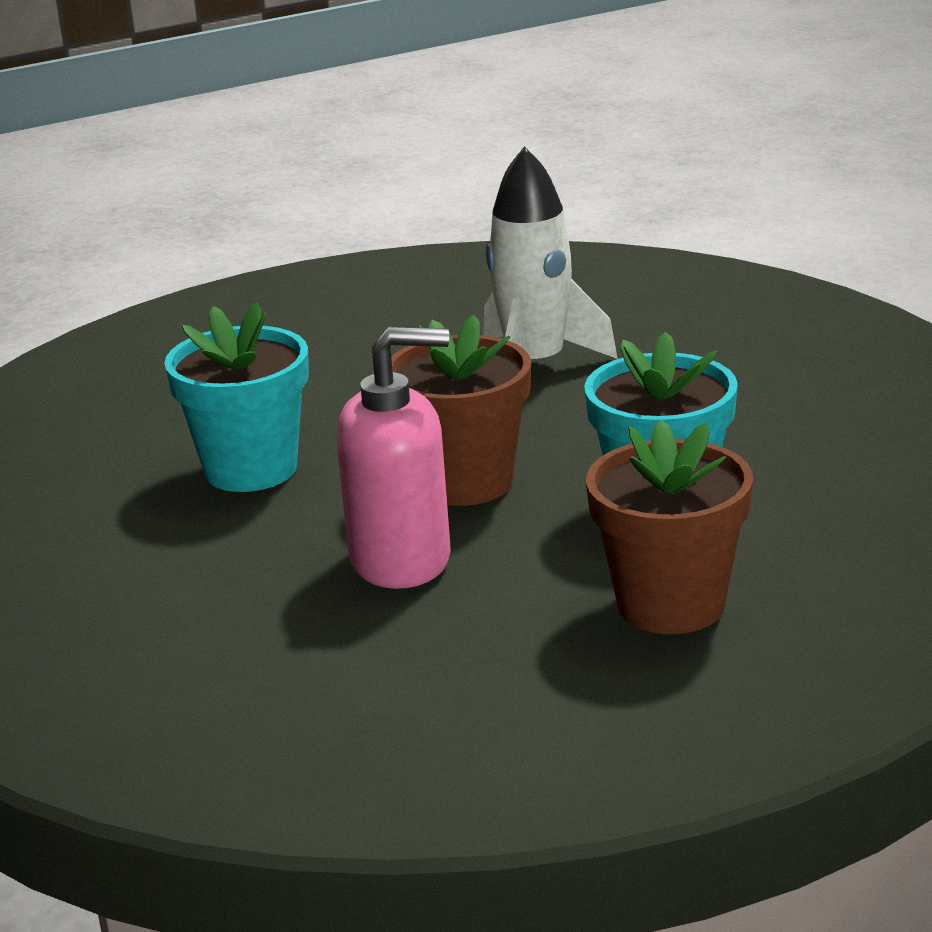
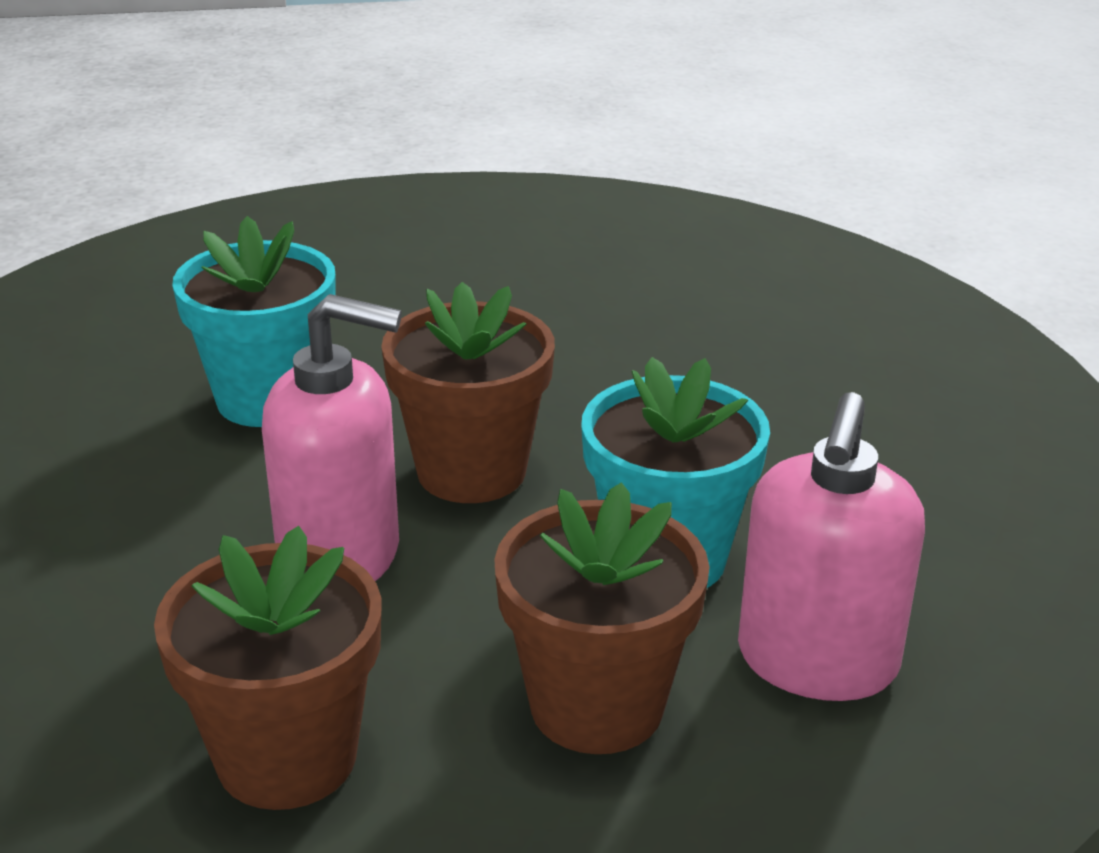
camera: 15 degrees right, 5 degrees up
(459, 688) = (286, 757): none -> brown flower pot
(535, 366) = (632, 343): white rocket -> none
(815, 542) = (816, 661): none -> pink soap dispenser

